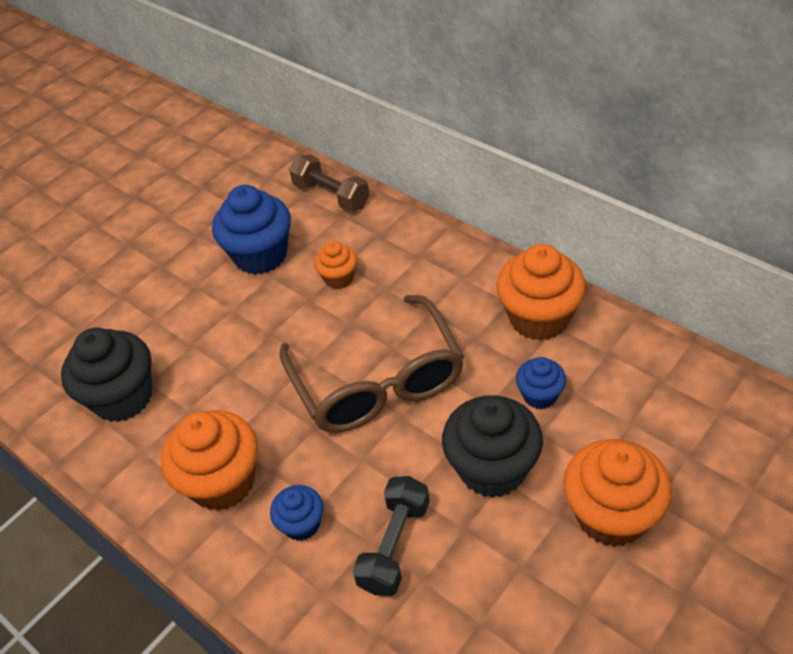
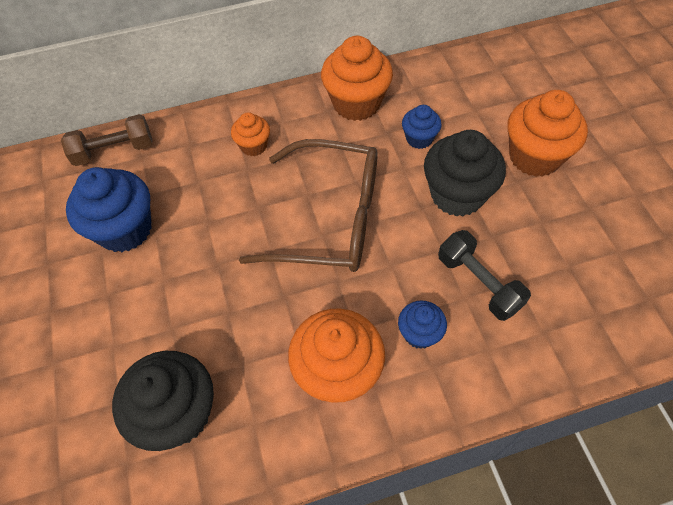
camera: 60 degrees left, 10 degrees up
(339, 278) = (206, 191): orange cupcake -> orange cupcake (253, 146)

